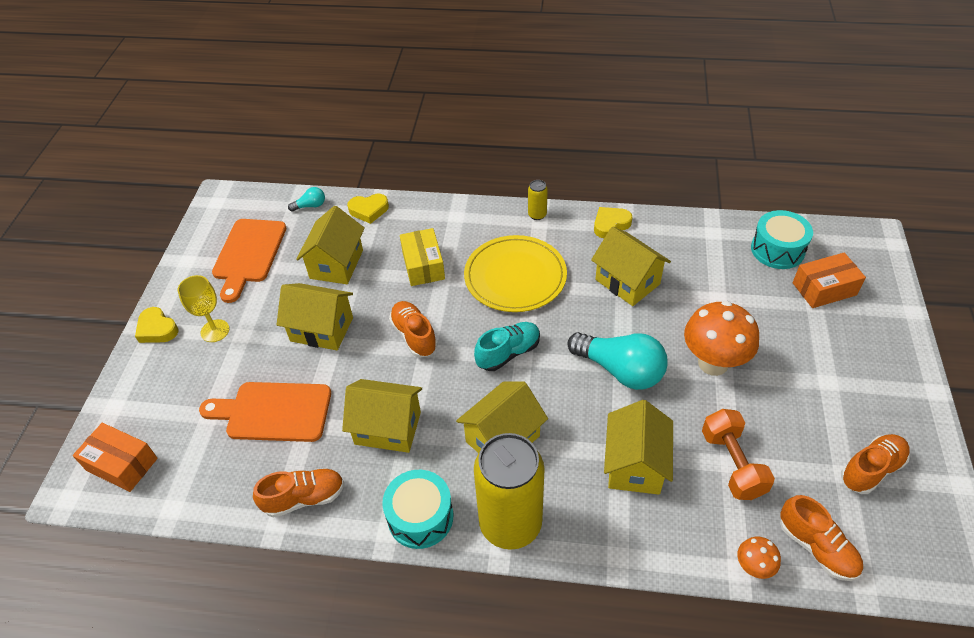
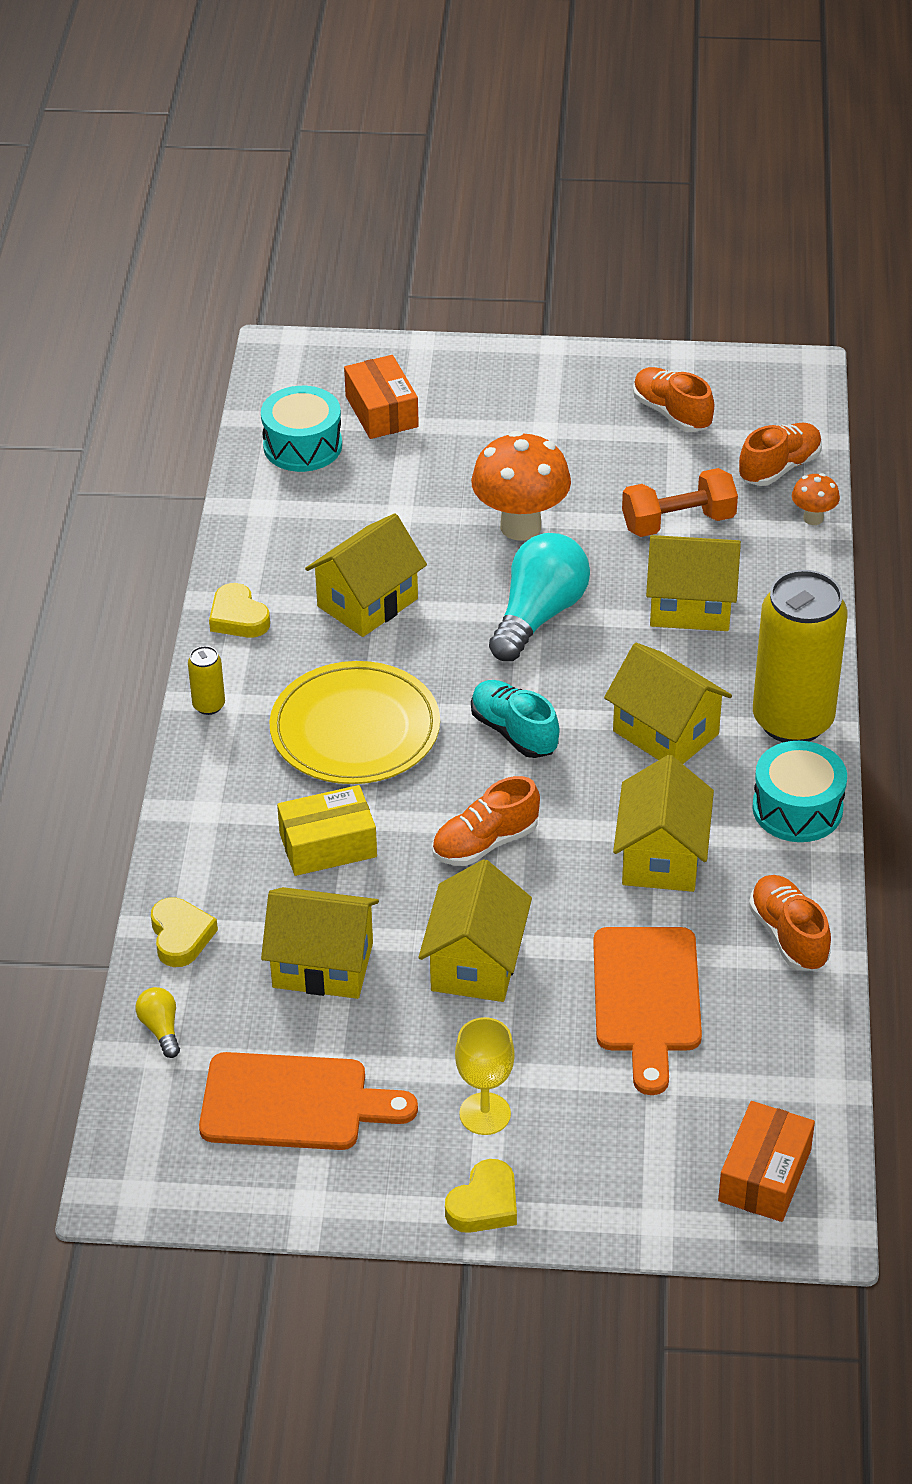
camera: 95 degrees left, 5 degrees down
(310, 206) = (161, 1029): turquoise light bulb -> yellow light bulb

